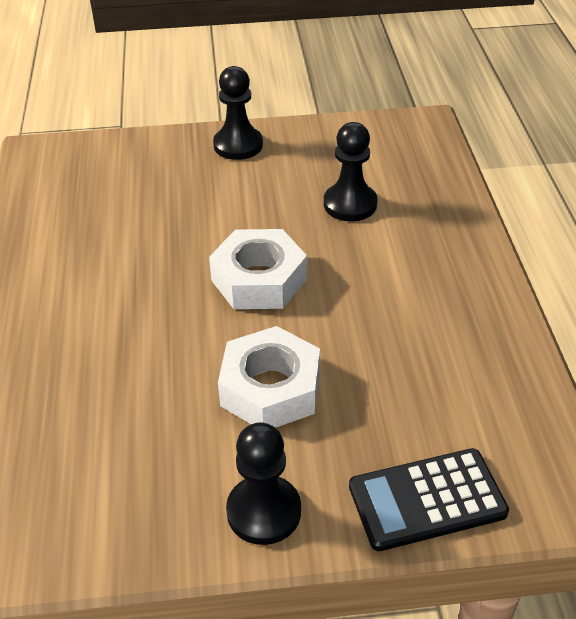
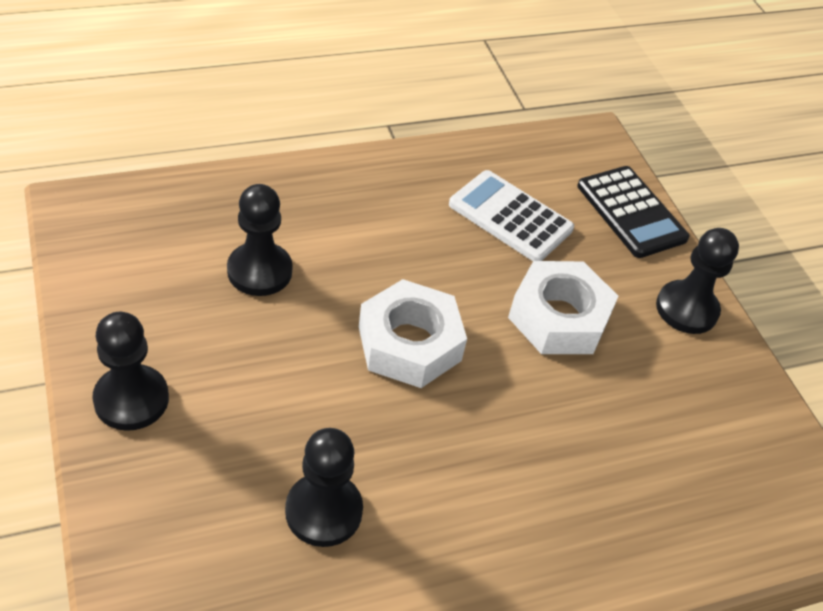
camera: 110 degrees left, 5 degrees up
(121, 220) = (323, 511): none -> black pawn
(416, 378) = (510, 217): none -> white calculator

